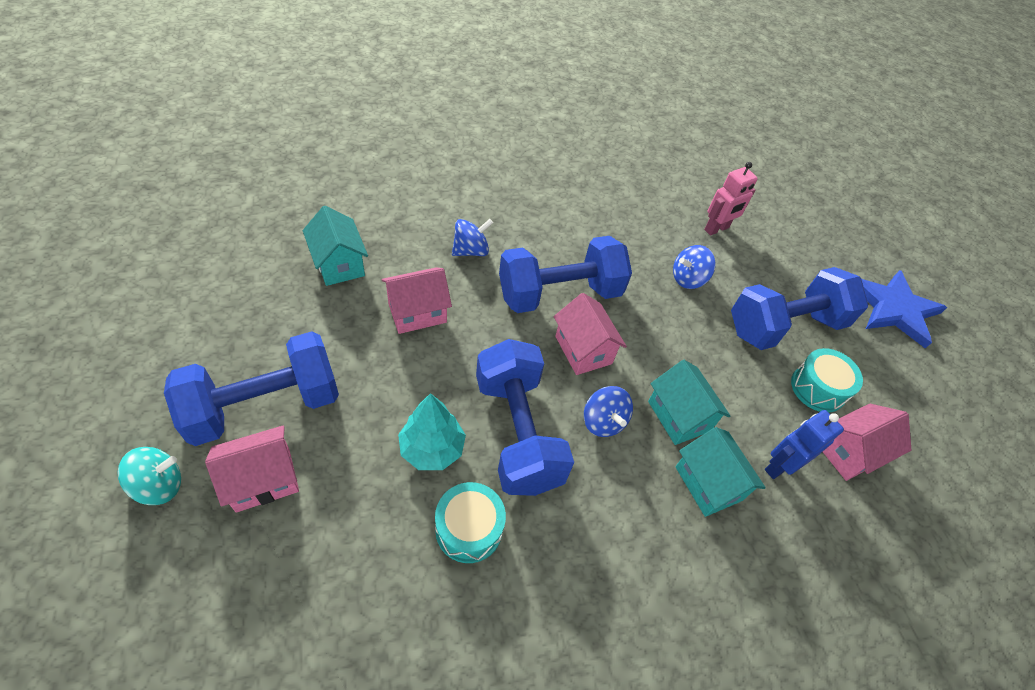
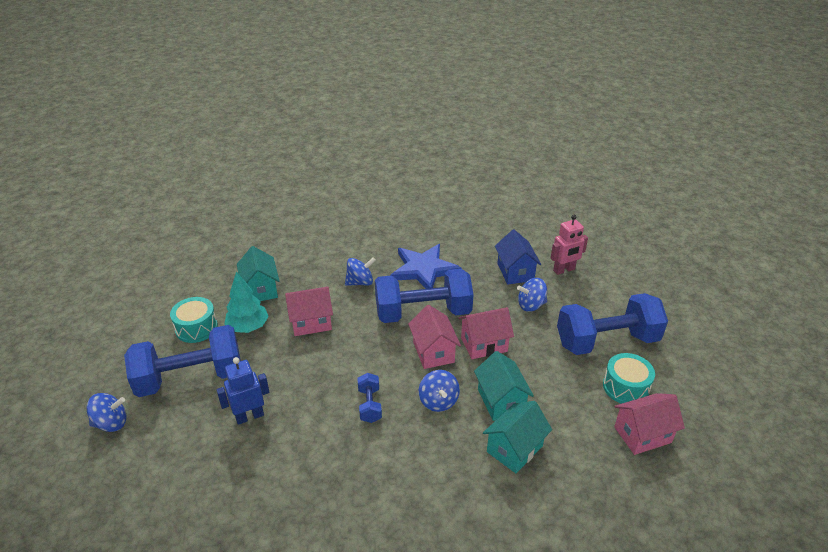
camera: 15 degrees right, 15 degrees down
(159, 485) = (111, 423): turquoise spinning top -> blue spinning top
(263, 480) = (180, 424): pink house -> pink house (484, 344)
(432, 449) = (303, 412): turquoise tree -> turquoise tree (248, 327)
(469, 529) = (319, 465): turquoise drum -> turquoise drum (196, 328)
(517, 432) = (369, 405): blue dumbbell -> blue dumbbell, size x0.44
(660, 232) = (515, 272): none -> blue house
(708, 483) = (514, 449): turquoise house -> turquoise house turned 60 degrees clockwise
(779, 466) = (578, 440): blue robot -> blue robot (249, 416)
(894, 309) = (711, 332): blue star -> blue star (424, 269)

